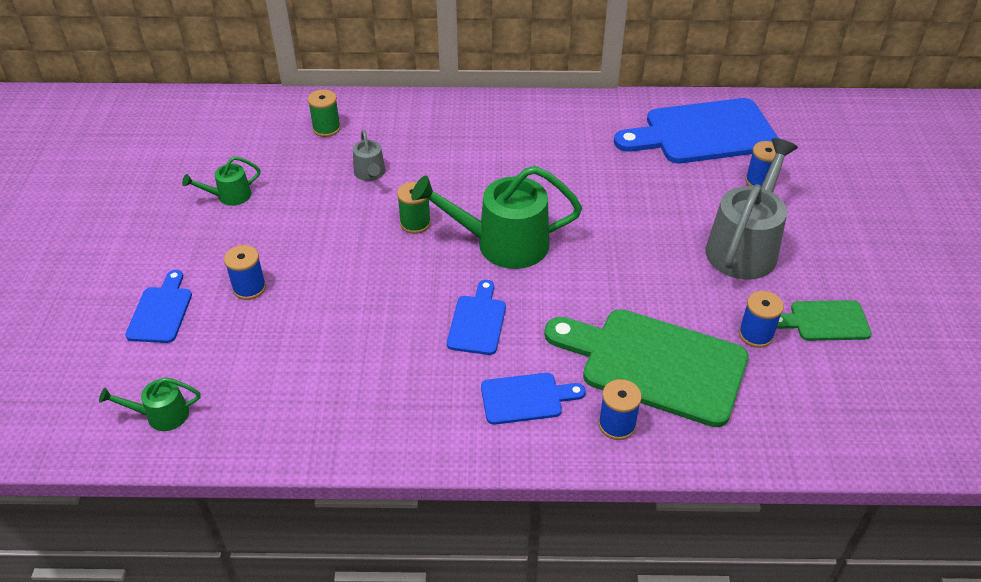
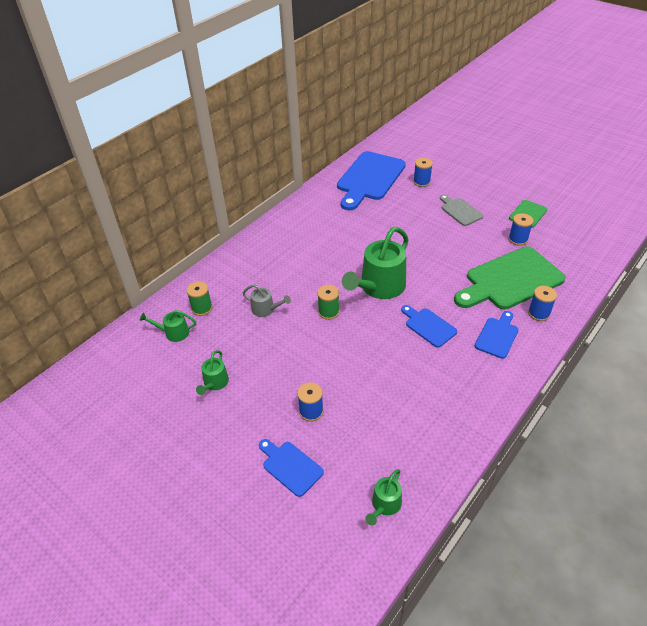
camera: 50 degrees left, 0 degrees up
(273, 130) = (173, 333): none -> green watering can
(744, 247) = (460, 211): grey watering can -> grey cutting board

